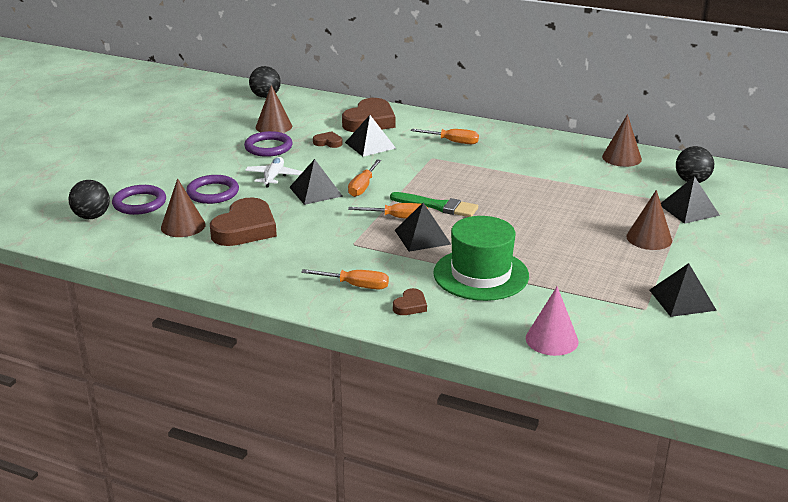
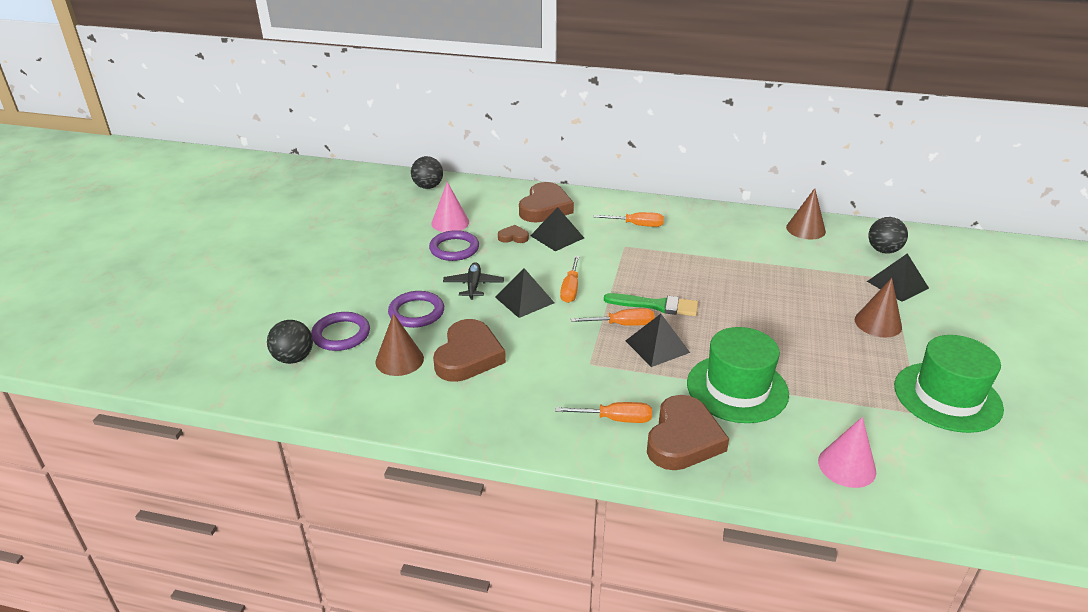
camera: 10 degrees left, 5 degrees up
(273, 177) = (473, 285): white plane -> black plane
(274, 126) = (450, 222): brown cone -> pink cone
(410, 305) = (683, 439): brown heart -> brown heart, size x2.13
(682, 300) = (947, 397): black pyramid -> green hat

